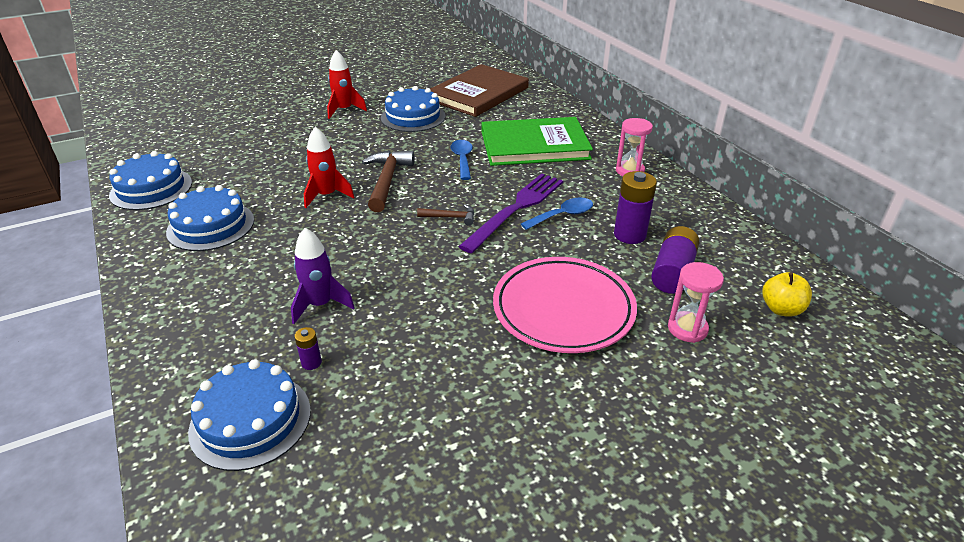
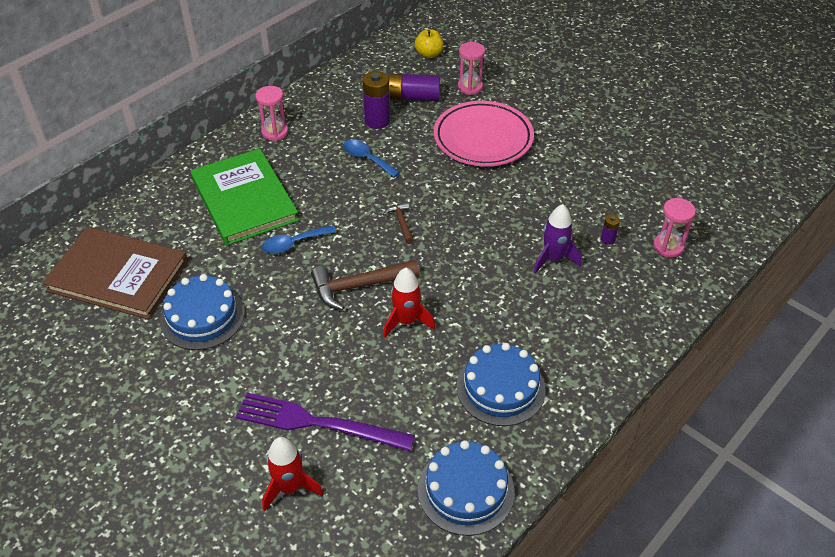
camera: 110 degrees left, 10 degrees up
(250, 420) = (668, 247): blue cake -> pink hourglass
(344, 110) = (200, 394): red rocket -> red rocket (290, 487)
(516, 209) = (369, 186): purple fork -> purple fork (318, 423)

